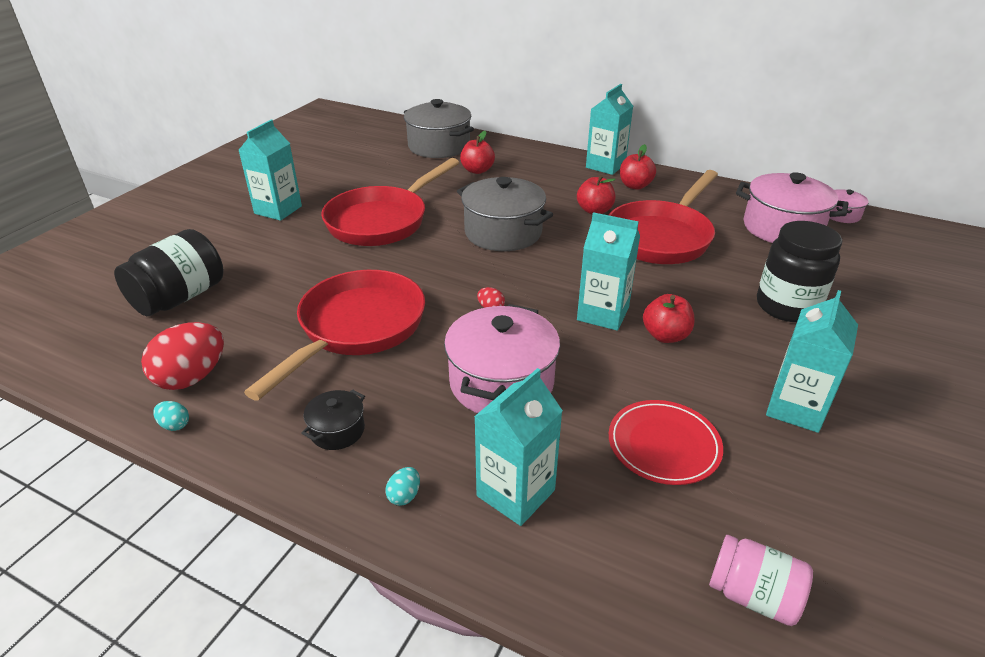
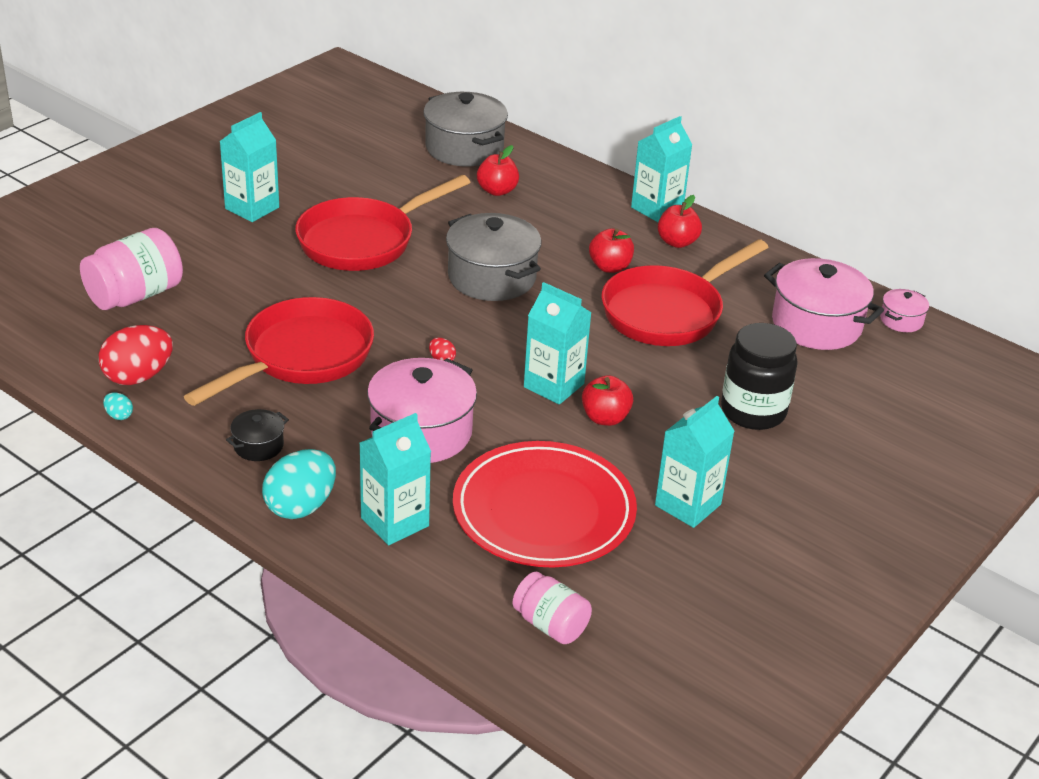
camera: 10 degrees right, 0 degrees up
(180, 298) = (135, 295): black jar -> pink jar
(404, 496) = (301, 506): turquoise egg -> turquoise egg, size x2.31
(663, 445) = (544, 511): red plate -> red plate, size x1.78

